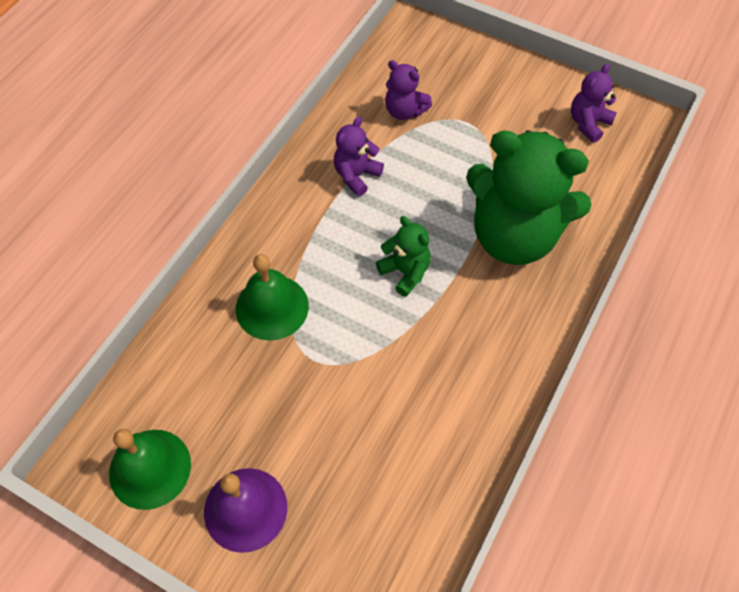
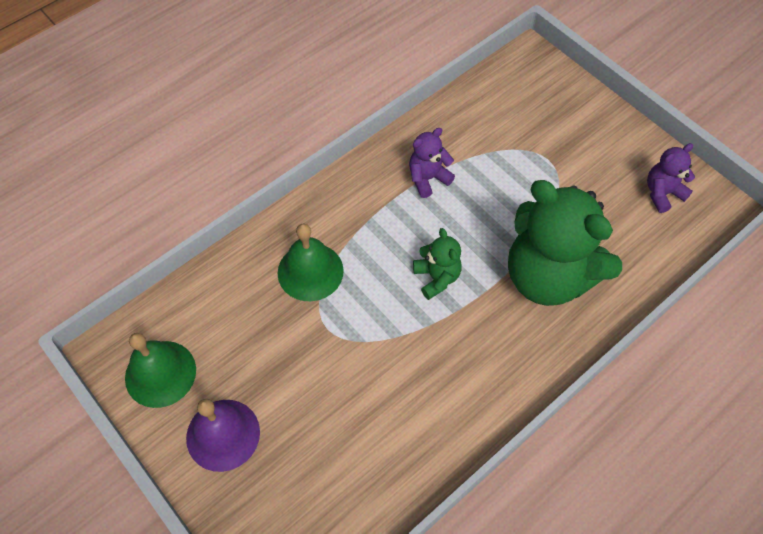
camera: 20 degrees right, 0 degrees up
(404, 111) = (494, 132): purple teddy bear -> none

